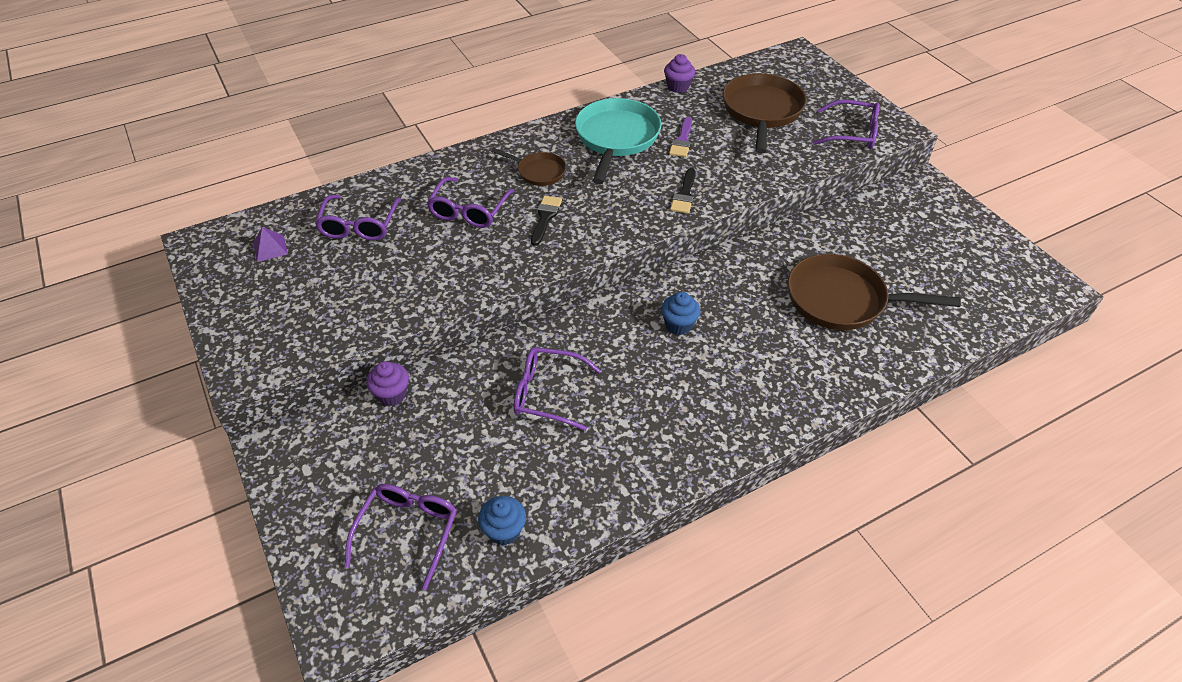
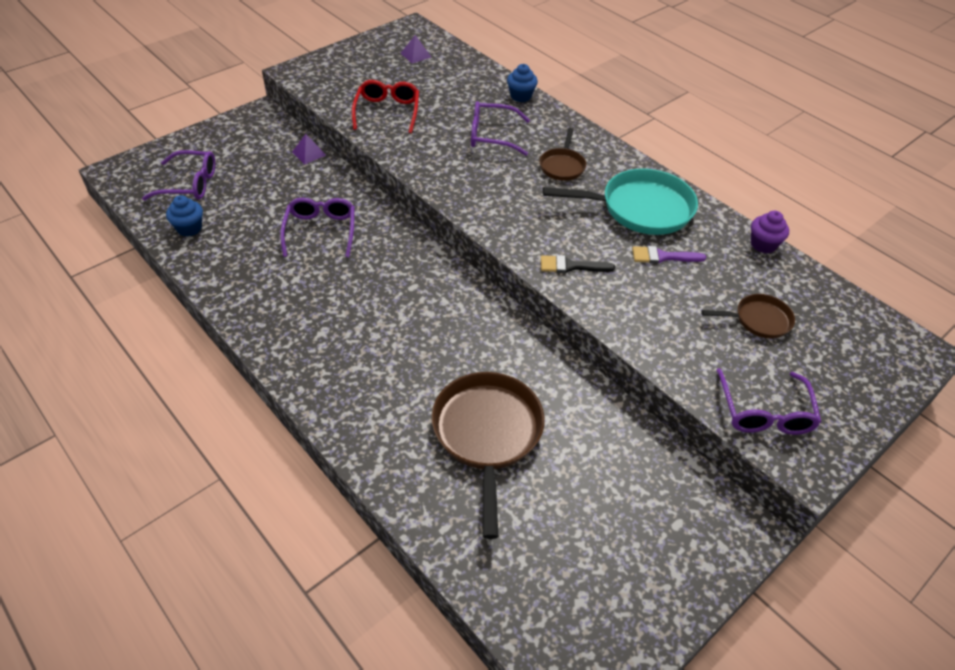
camera: 75 degrees right, 0 degrees up
(359, 225) = (453, 86): purple glasses -> none
(384, 288) = (387, 111): none -> red glasses
(392, 394) = (309, 153): purple cupcake -> purple pyramid
(545, 217) = (499, 179): black brush -> none
(678, 325) = (416, 303): blue cupcake -> blue cupcake (520, 96)
(761, 112) = (758, 320): brown pan -> brown pan, size x0.54

